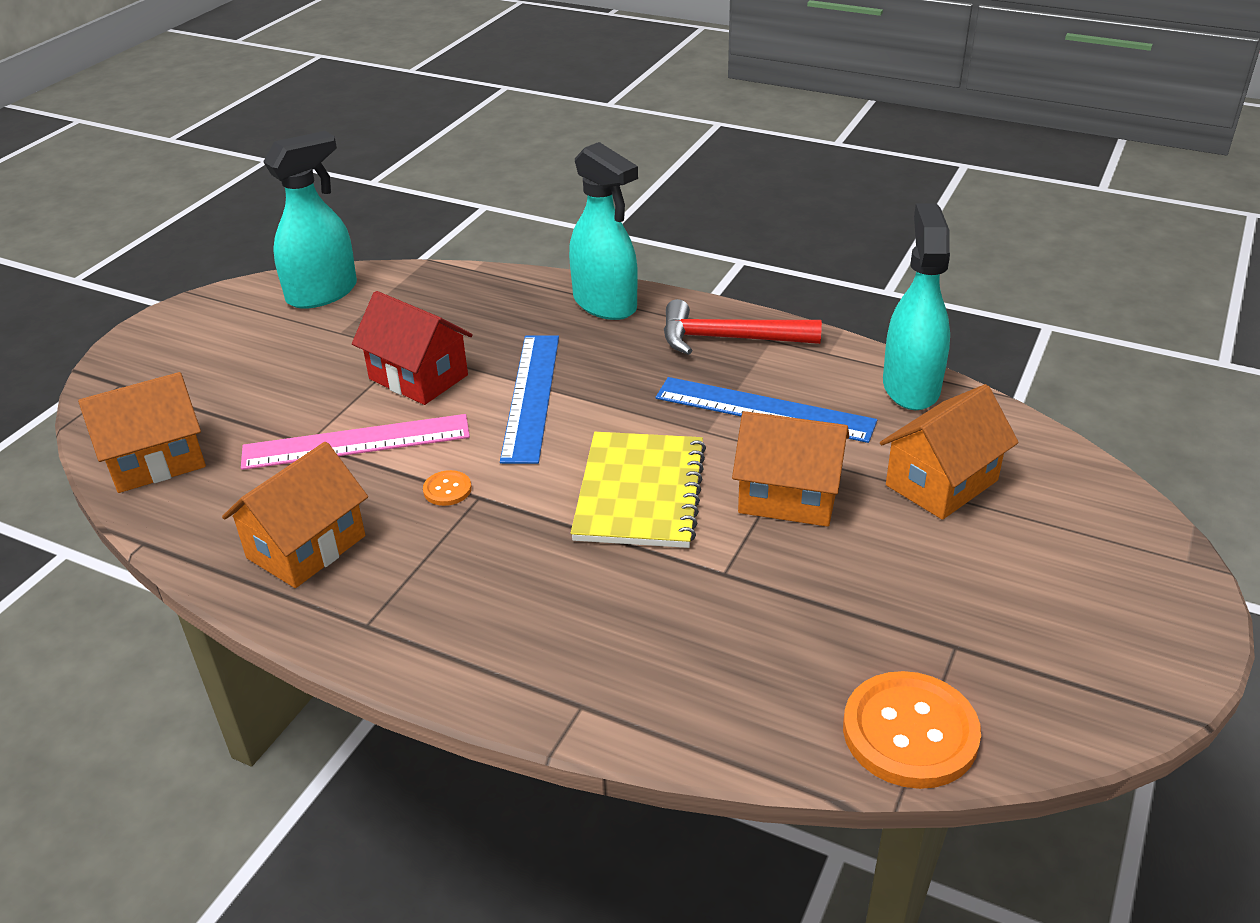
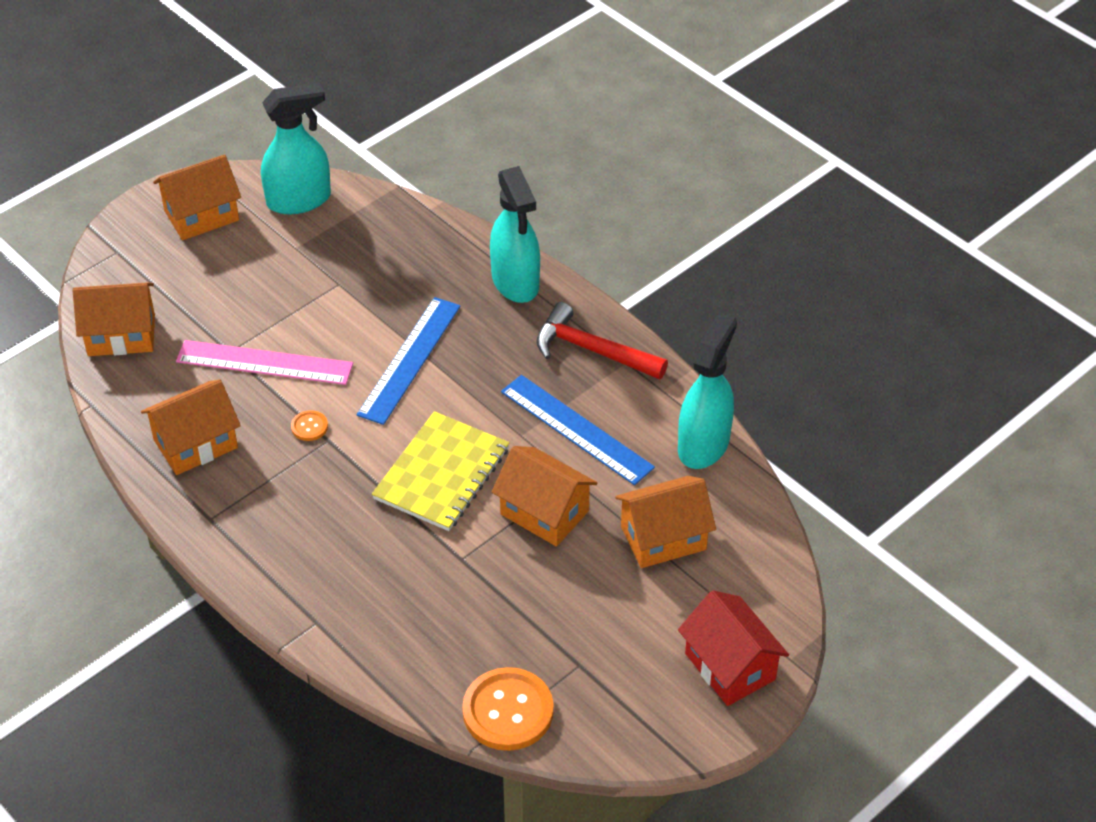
camera: 20 degrees right, 10 degrees up
(213, 330) = (201, 216): none -> orange house
(418, 377) = (335, 313): red house -> red house (730, 666)

